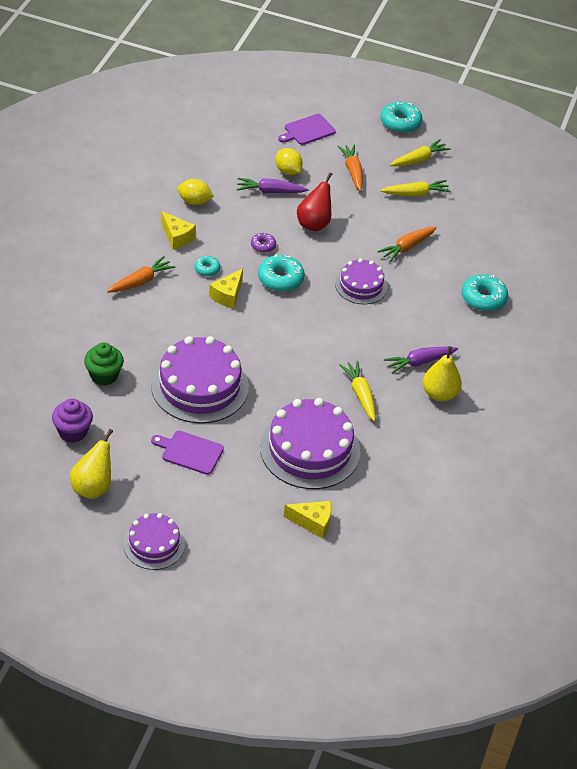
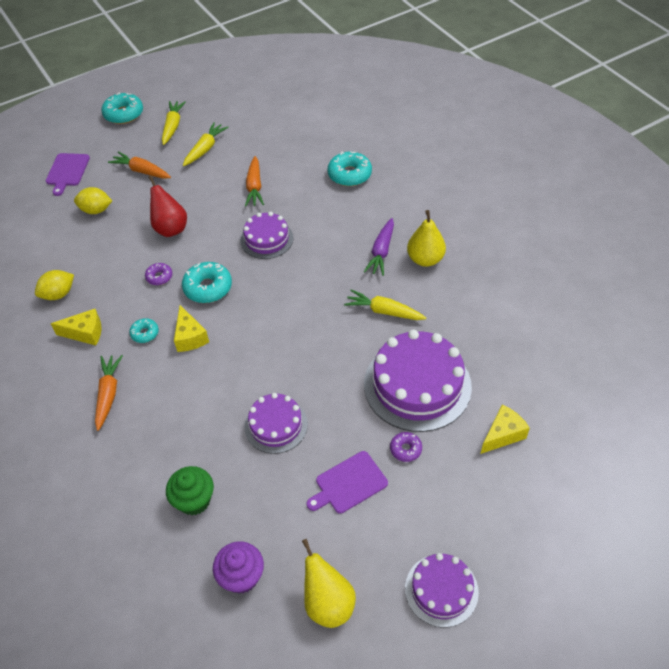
camera: 45 degrees left, 5 degrees up
(199, 386) = (276, 425): purple cake -> purple cake, size x0.57
(247, 470) = (405, 449): none -> purple donut
(270, 191) = (105, 235): purple carrot -> none

